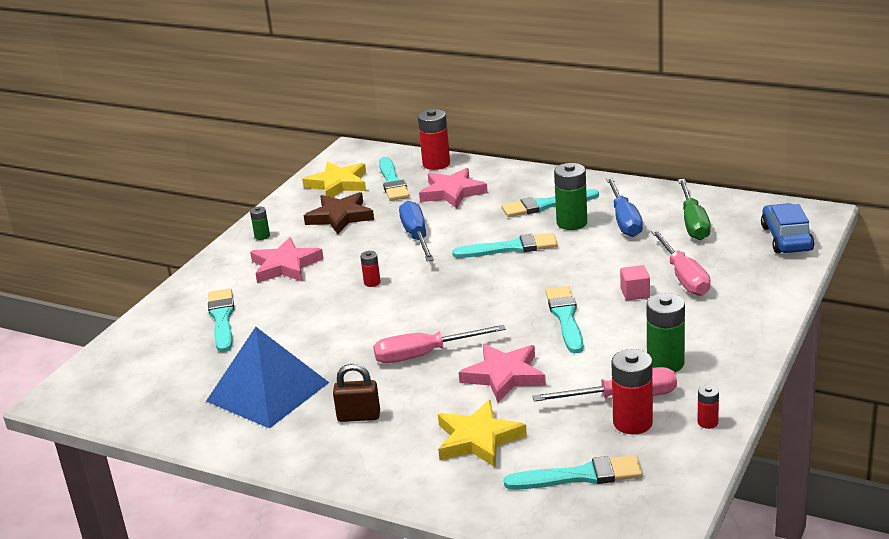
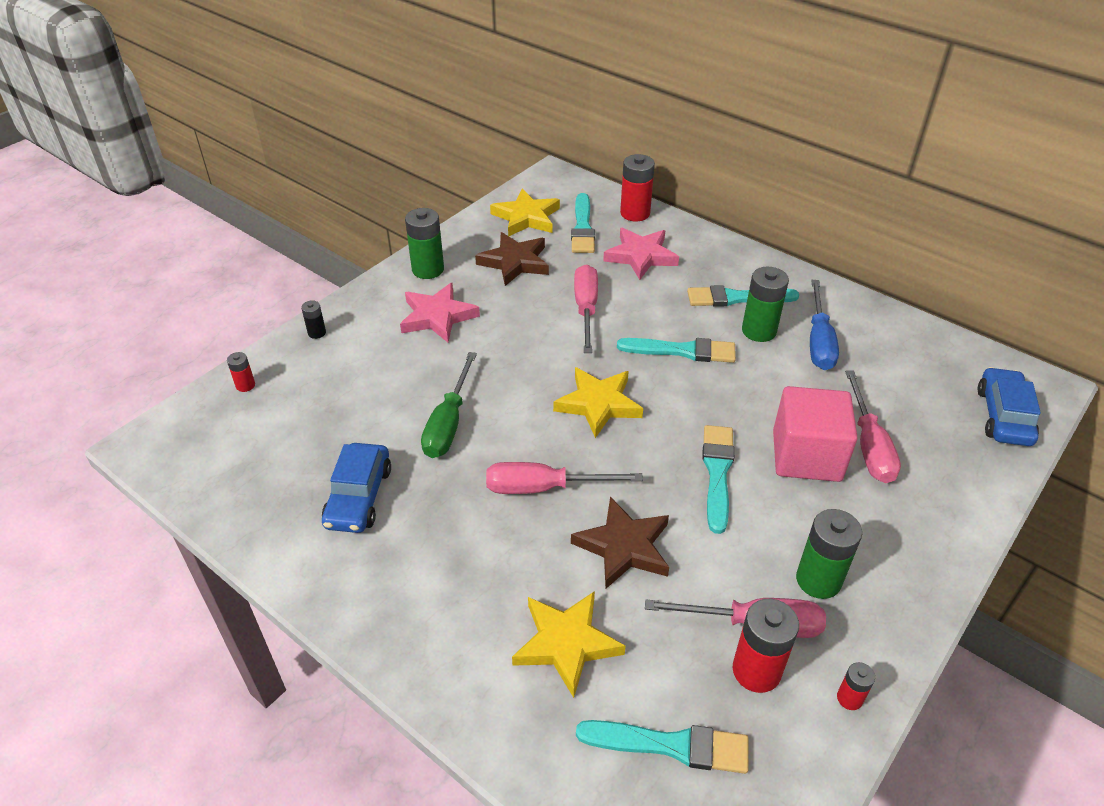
camera: 10 degrees right, 15 degrees up
(179, 297) = (317, 333): none -> black battery
(222, 318) = (349, 375): turquoise brush -> none
(262, 236) = (428, 269): green battery -> green battery, size x1.94
(267, 391) = (358, 497): blue pyramid -> blue car
(359, 416) = (443, 565): brown padlock -> none
(372, 282) = (519, 363): red battery -> red battery (245, 385)
(416, 236) = (586, 309): blue screwdriver -> pink screwdriver
(451, 295) = (598, 404): none -> yellow star
(504, 376) = (624, 547): pink star -> brown star
(635, 293) = (806, 456): pink cube -> pink cube, size x2.23
(693, 223) = (897, 365): green screwdriver -> green screwdriver (448, 423)

